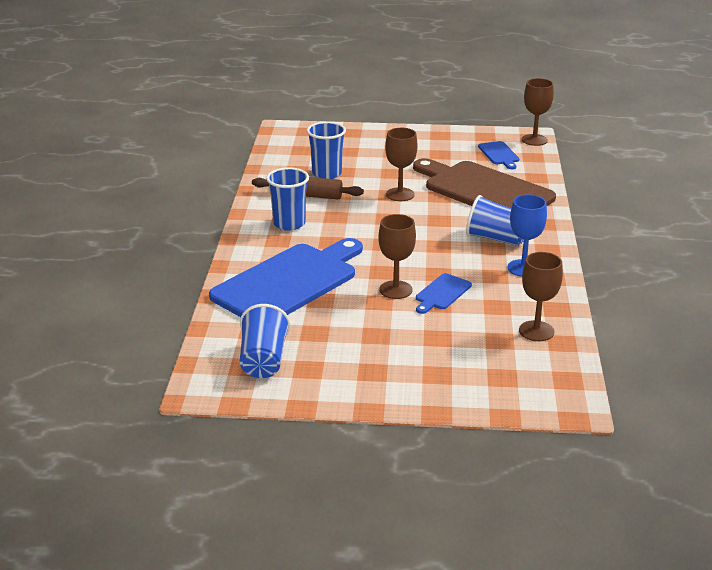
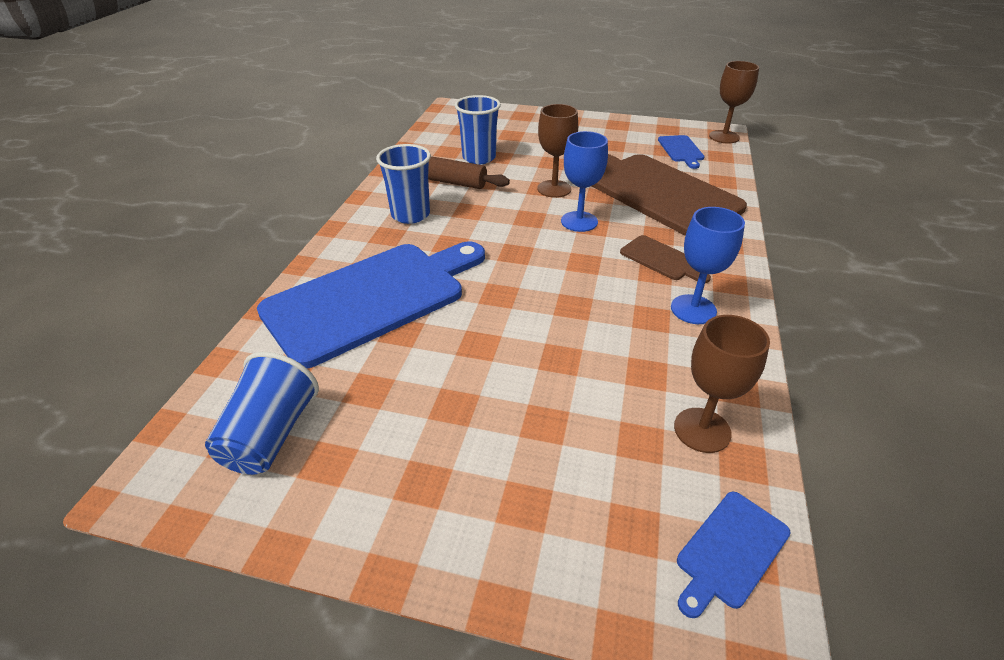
camera: 10 degrees right, 10 degrees up
(395, 290) = (508, 326): brown goblet -> none
(427, 218) = (579, 221): none -> blue goblet
(442, 293) = (570, 339): blue cutting board -> blue cutting board (730, 551)
(496, 239) = (661, 259): blue cup -> brown cutting board

